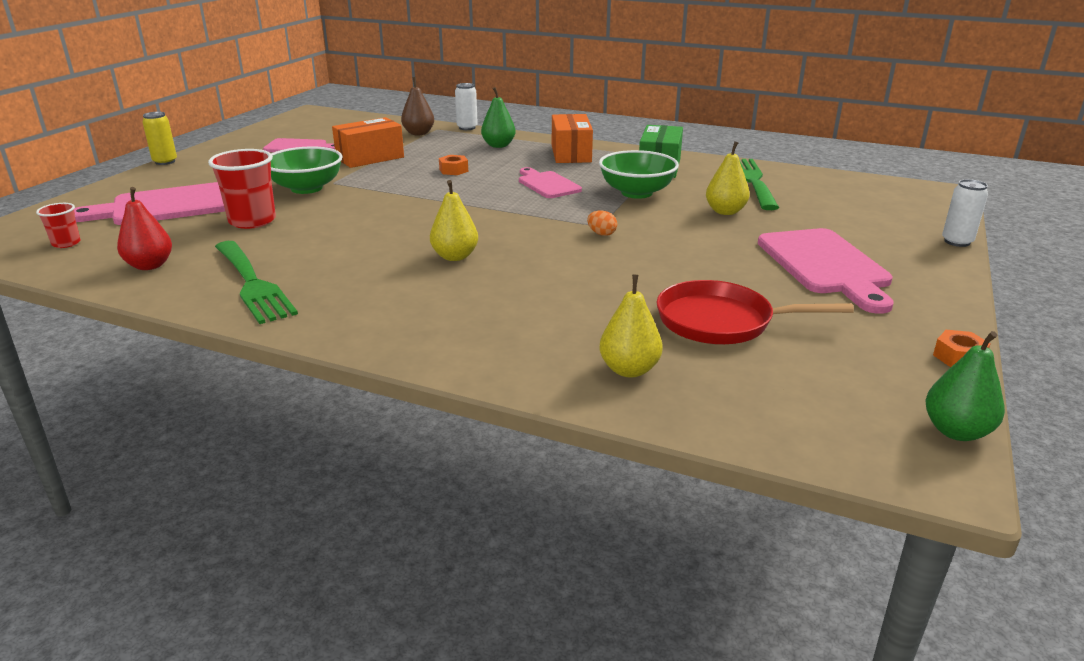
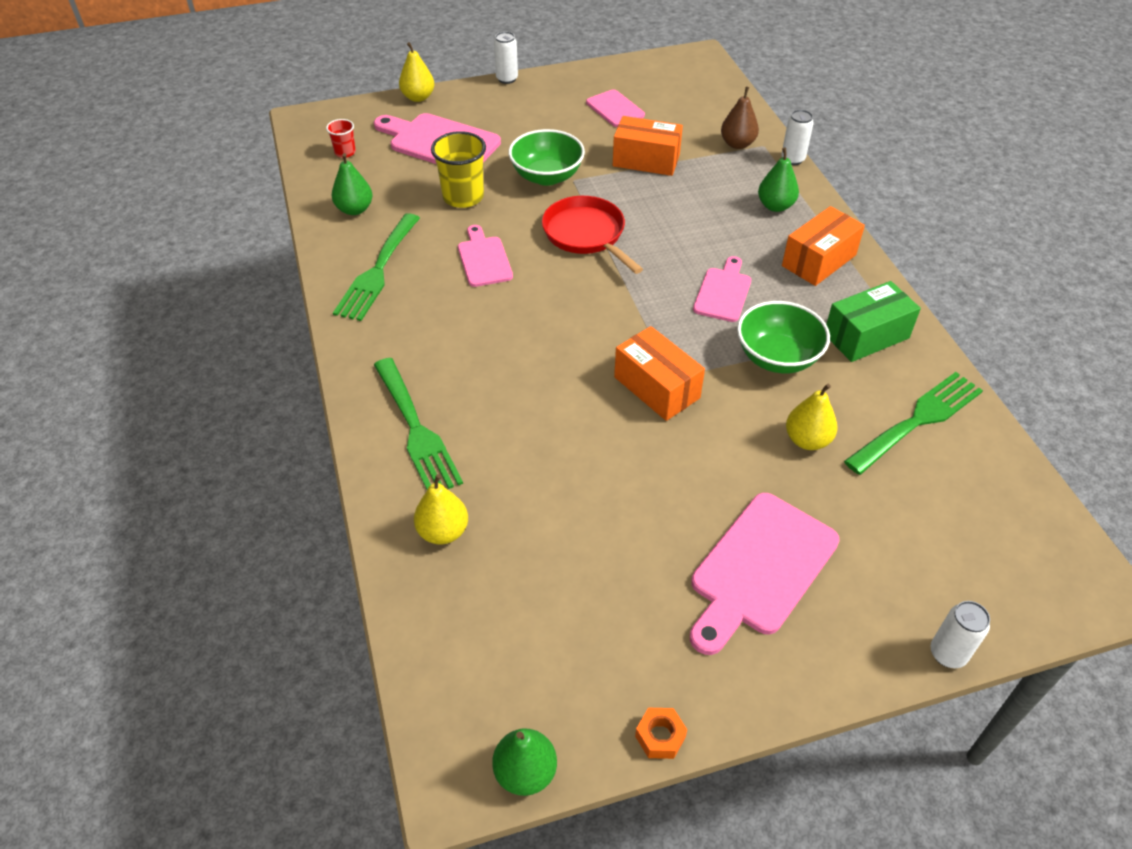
camera: 50 degrees right, 20 degrees up
(150, 265) = (354, 209): red pear -> green pear
(165, 162) = (507, 79): yellow can -> white can
(252, 221) = (463, 197): red cup -> yellow cup
(342, 239) = (484, 259): none -> pink cutting board
(453, 170) = (681, 221): orange nut -> none
(455, 256) = (520, 333): yellow pear -> yellow pear (418, 97)
(486, 338) = (416, 430): none -> green fork
(601, 234) = (656, 387): orange egg -> orange box
(721, 321) = (570, 547): red pan -> red pan (586, 235)

